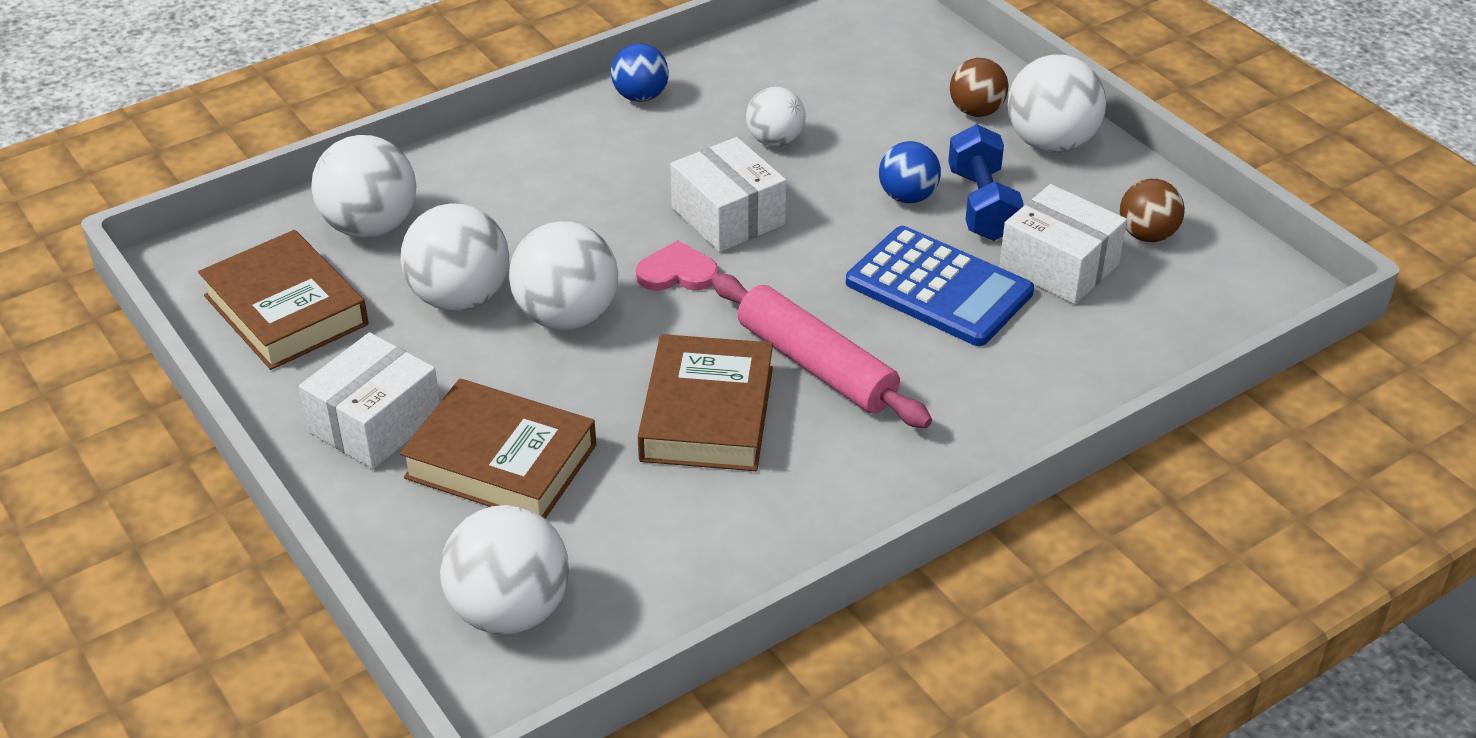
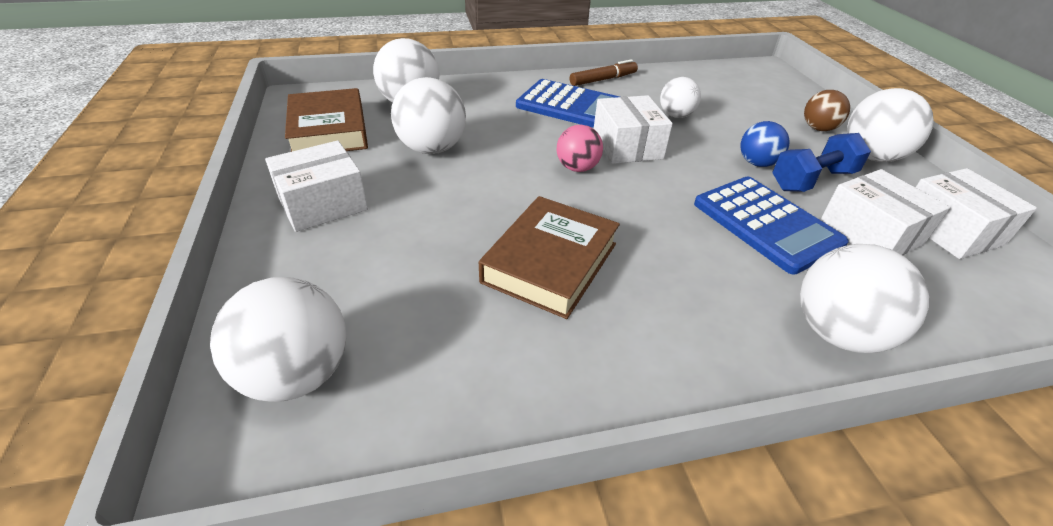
camera: 20 degrees right, 0 degrees up
(501, 461) = (382, 252): brown book -> none
(567, 317) = (490, 175): white ball -> white ball (838, 333)
(615, 164) = (570, 106): none -> blue calculator
(640, 96) = (603, 80): blue ball -> brown marker
(677, 272) = (577, 168): pink heart -> pink ball
(816, 365) = (651, 252): pink rolling pin -> none
(982, 205) = (812, 180): blue dumbbell -> blue dumbbell turned 45 degrees clockwise
(1147, 235) = (949, 230): brown ball -> white box

